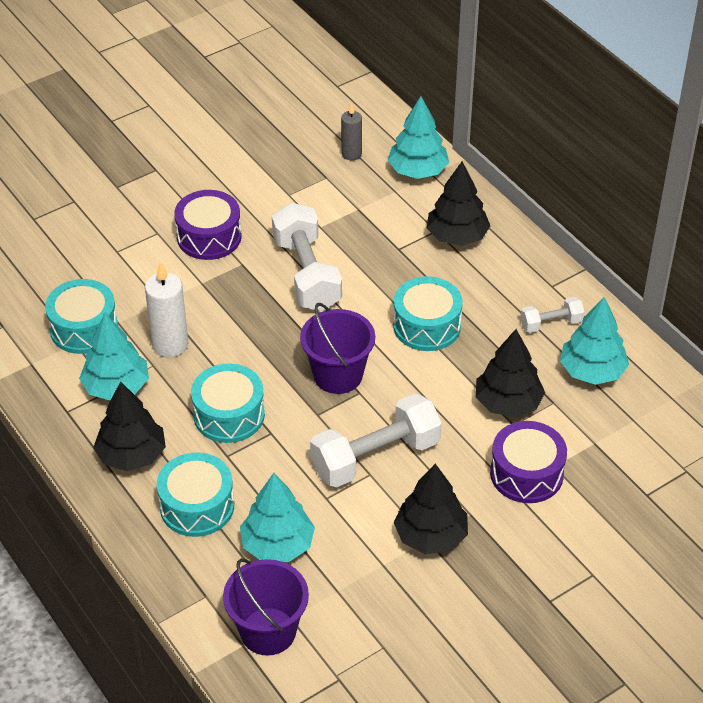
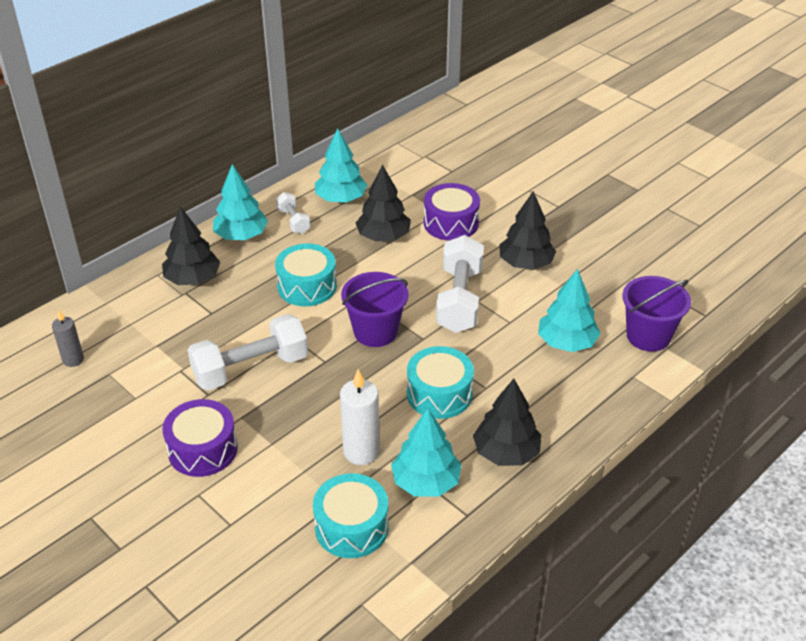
camera: 100 degrees left, 5 degrees down
(197, 506) = (547, 397): turquoise drum -> none
(375, 457) = (459, 300): white dumbbell -> white dumbbell turned 45 degrees clockwise
(417, 171) = (101, 311): turquoise tree -> turquoise tree (241, 236)

